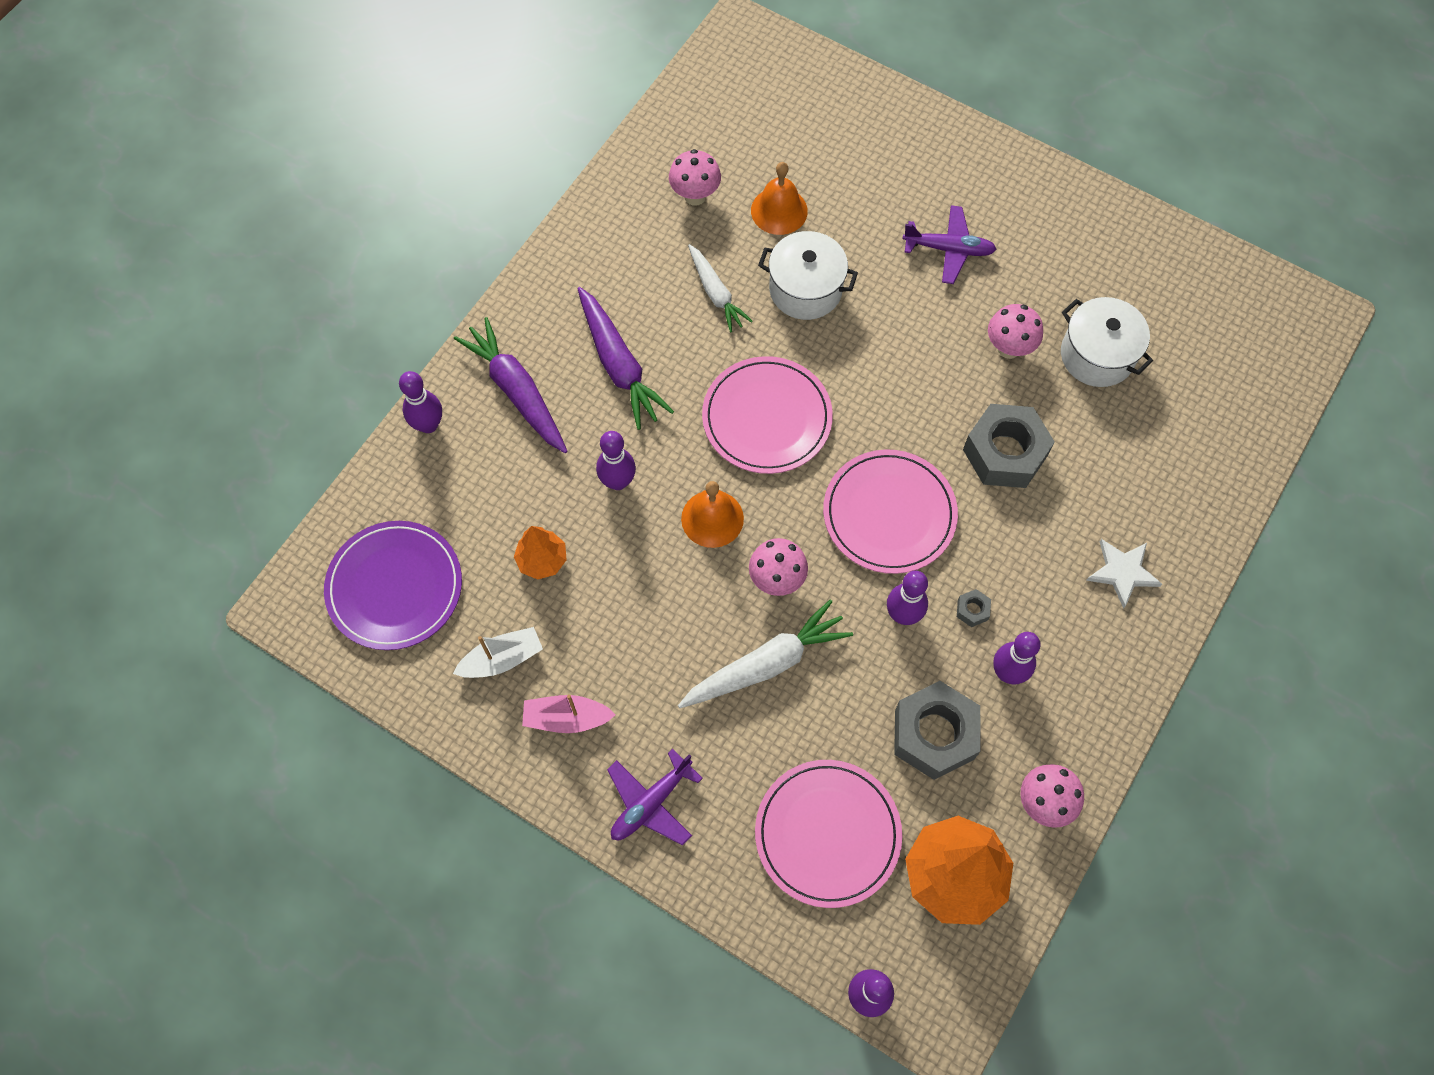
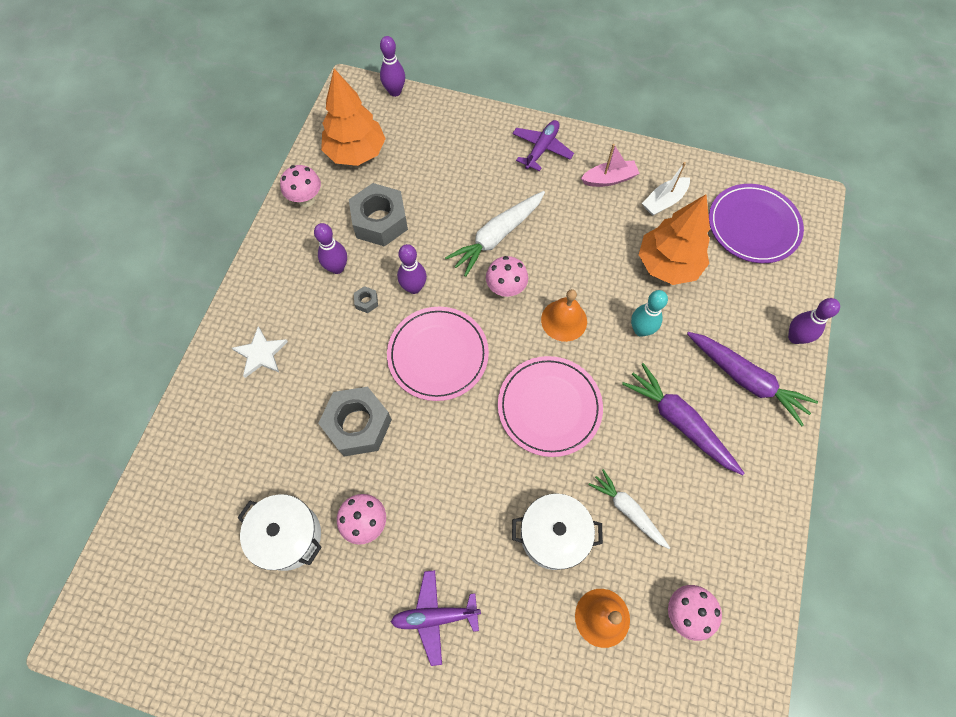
camera: 165 degrees right, 0 degrees up
(542, 560) = (667, 264): orange tree -> orange tree, size x1.84
(618, 481) = (640, 330): purple bowling pin -> turquoise bowling pin
(827, 834) = (434, 156): pink plate -> none

